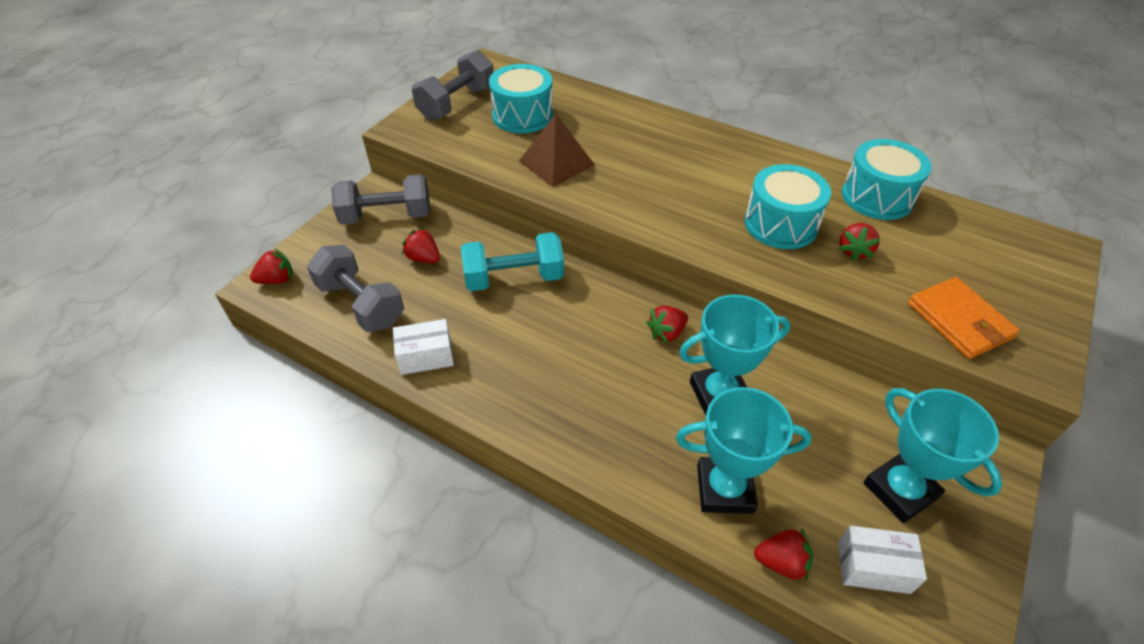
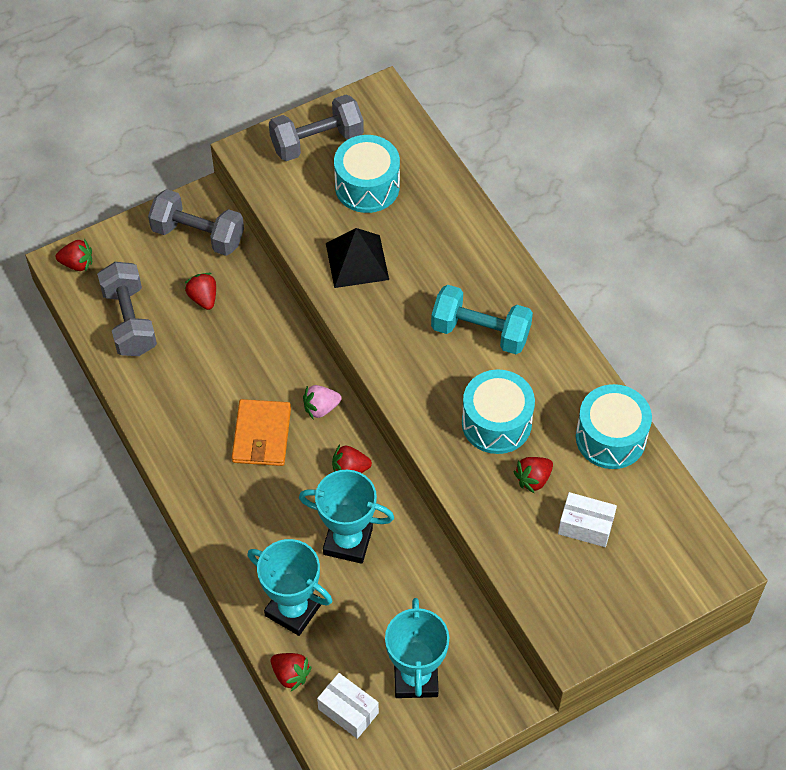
camera: 30 degrees right, 10 degrees up
(426, 356) = (152, 395): white box -> white box (585, 526)
(514, 278) = (264, 356): turquoise dumbbell -> turquoise dumbbell (480, 332)
(556, 162) = (357, 261): brown pyramid -> black pyramid
(599, 296) = (321, 408): none -> pink strawberry
(959, 321) = (553, 580): orange wallet -> orange wallet (261, 435)

